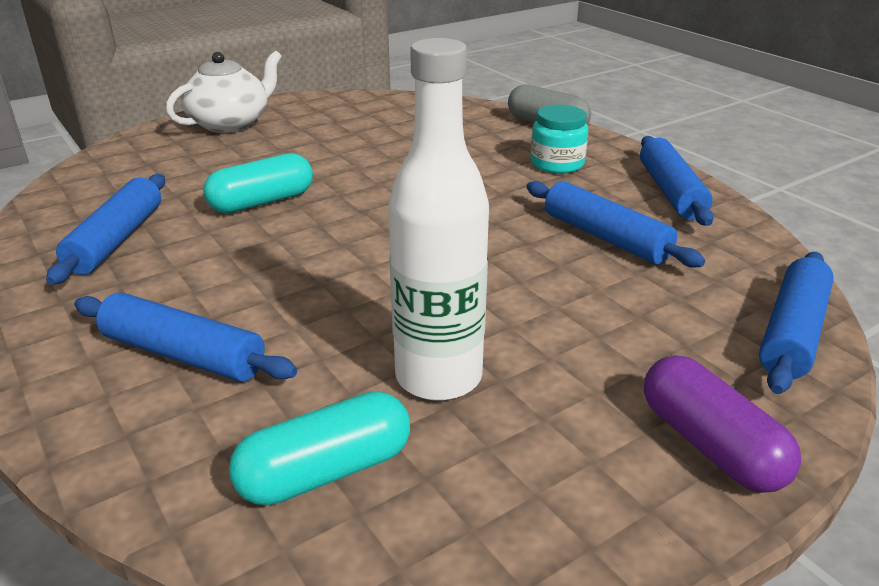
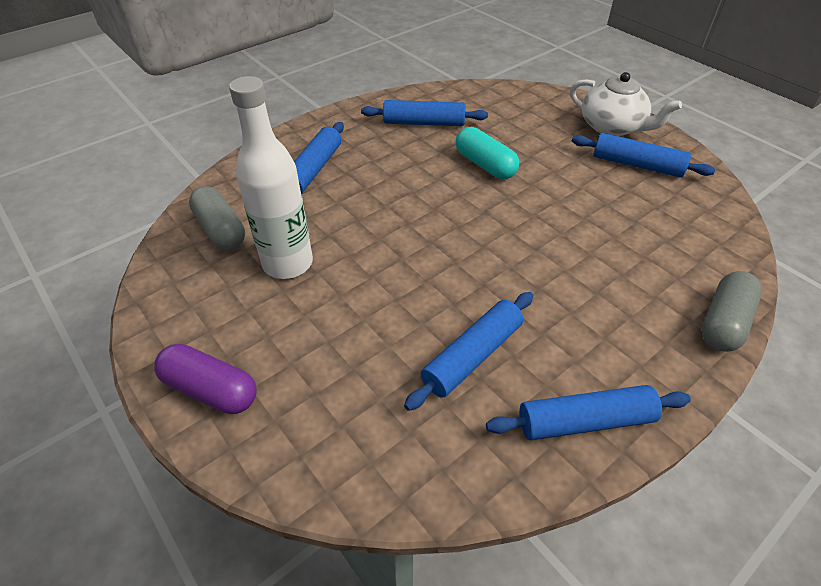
camera: 85 degrees right, 15 degrees up
(326, 471) = (220, 230): turquoise capsule -> grey capsule
(557, 164) = (619, 327): turquoise jar -> none
(710, 445) = (211, 390): purple capsule -> purple capsule turned 60 degrees clockwise
(792, 332) = (329, 473): blue rolling pin -> blue rolling pin (637, 165)

